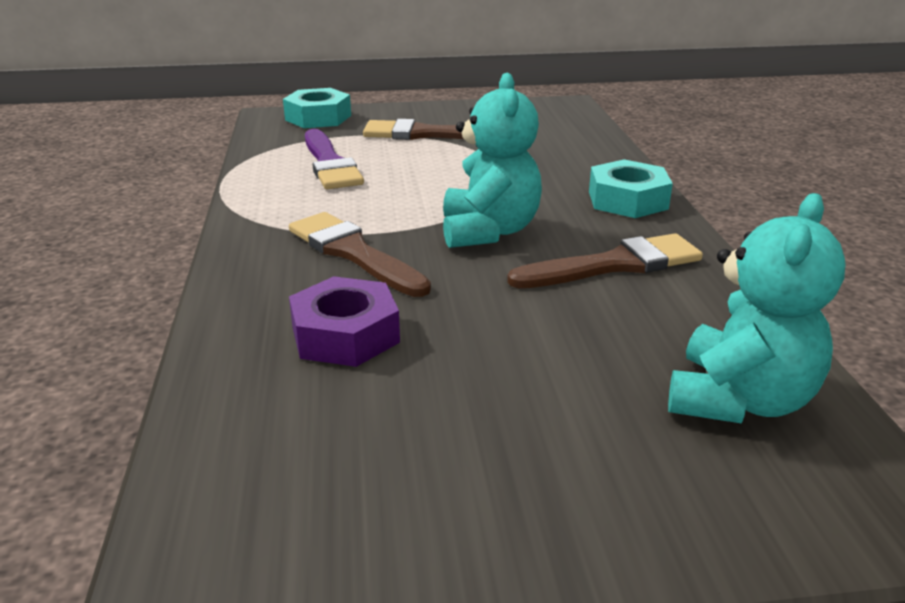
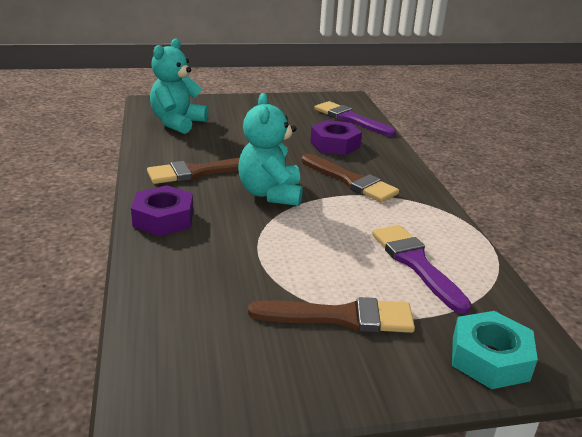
camera: 175 degrees right, 0 degrees up
(255, 437) = (350, 119): none -> purple brush
(627, 200) = (163, 219): turquoise nut -> purple nut

